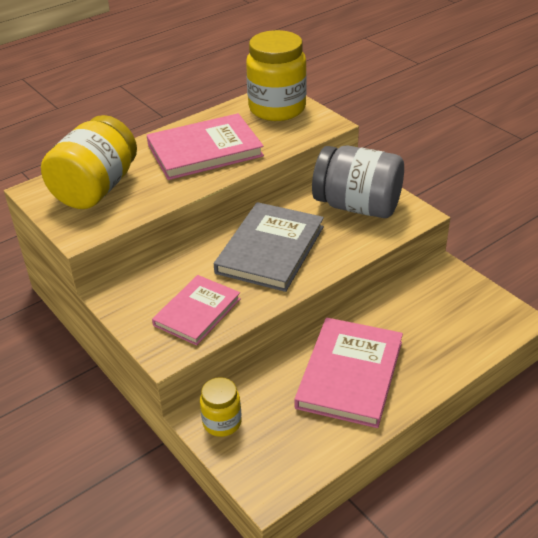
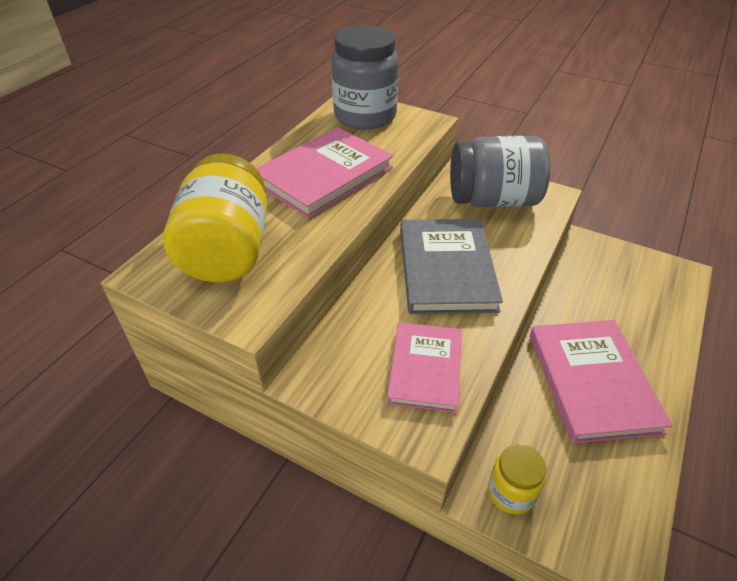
camera: 25 degrees left, 5 degrees up
(277, 109) = (365, 116): yellow jar -> grey jar

